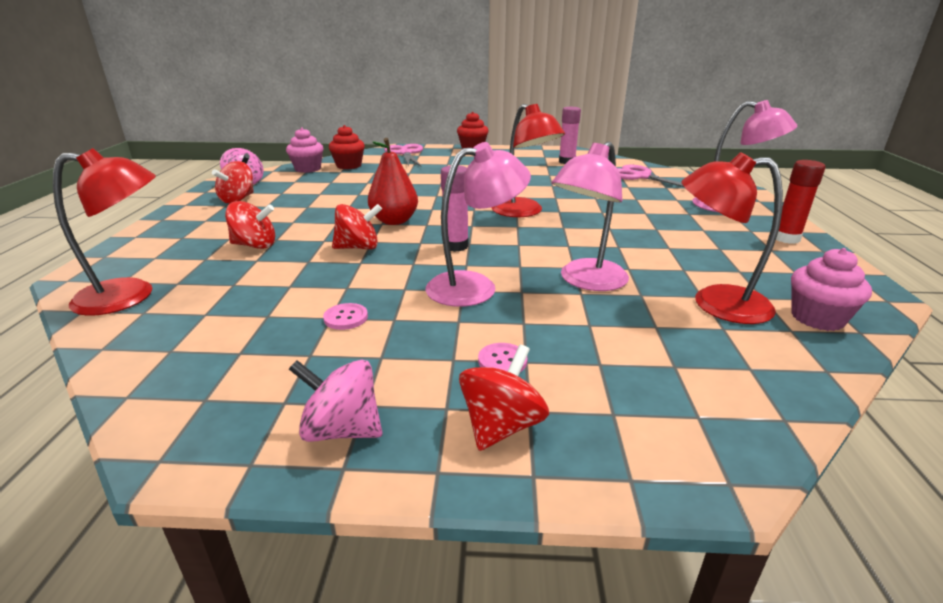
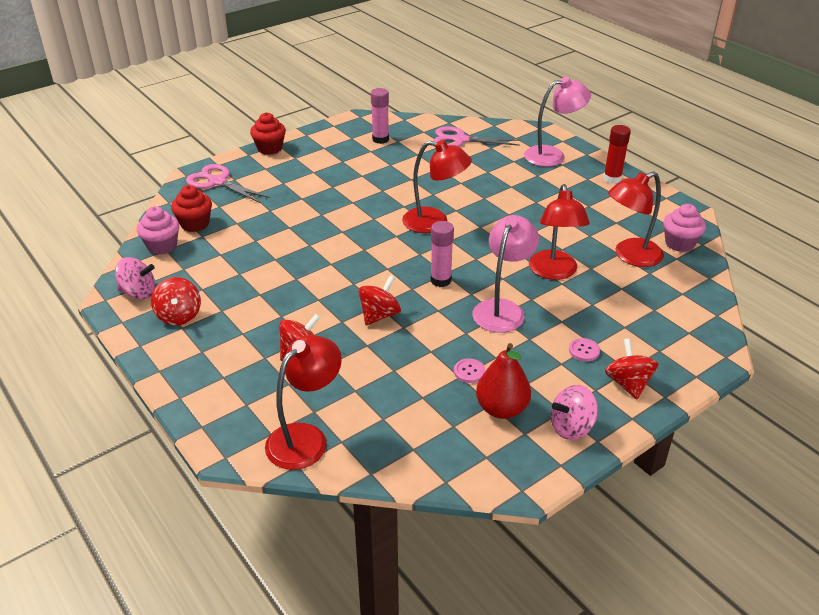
camera: 40 degrees left, 10 degrees up
(394, 221) = (359, 276): red pear -> red pear (501, 409)
(586, 281) = (554, 272): pink lamp -> red lamp

